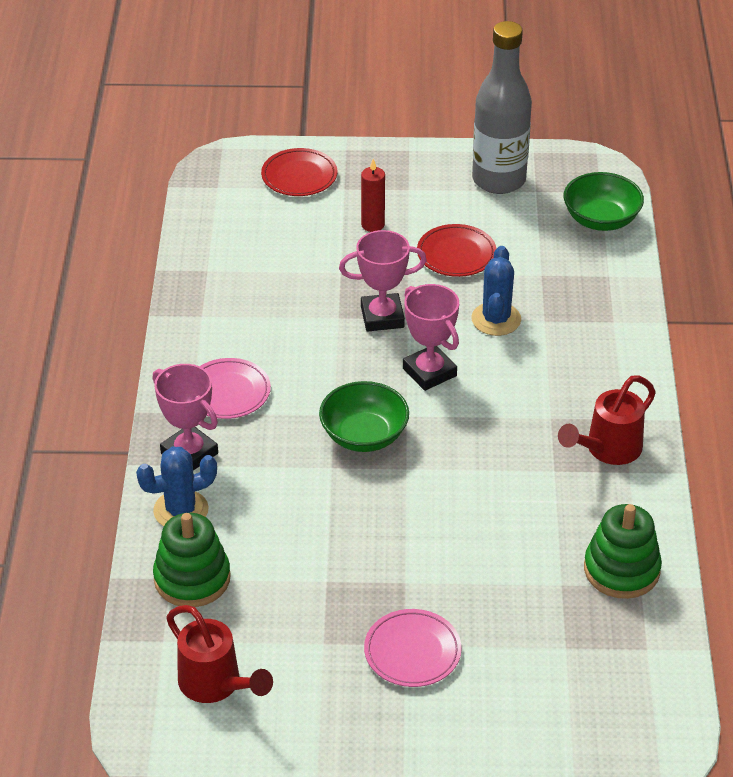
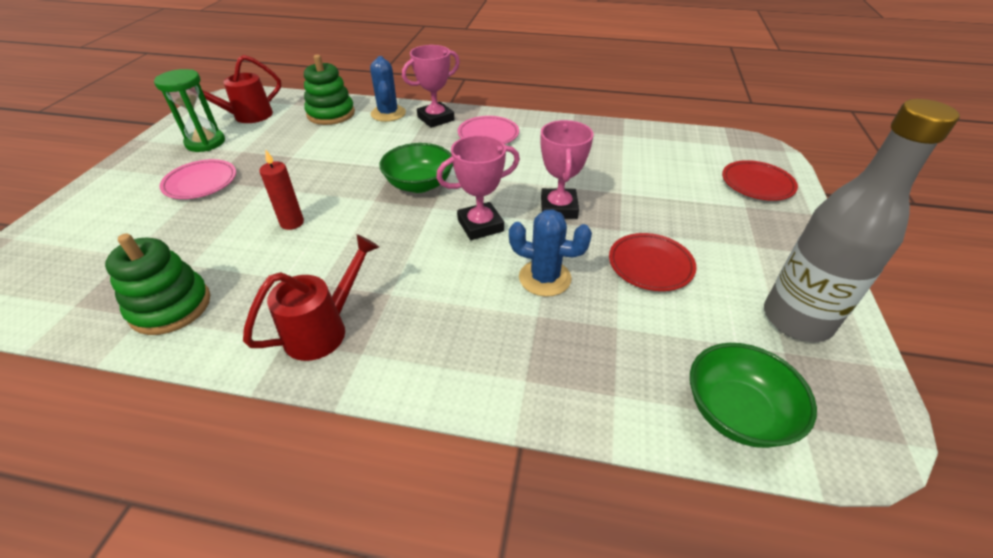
camera: 100 degrees right, 0 degrees up
(309, 698) = (205, 143): none -> green hourglass
(373, 225) = (692, 217): red candle -> red candle (292, 223)
(607, 450) = (324, 329): red watering can -> red watering can turned 75 degrees clockwise

